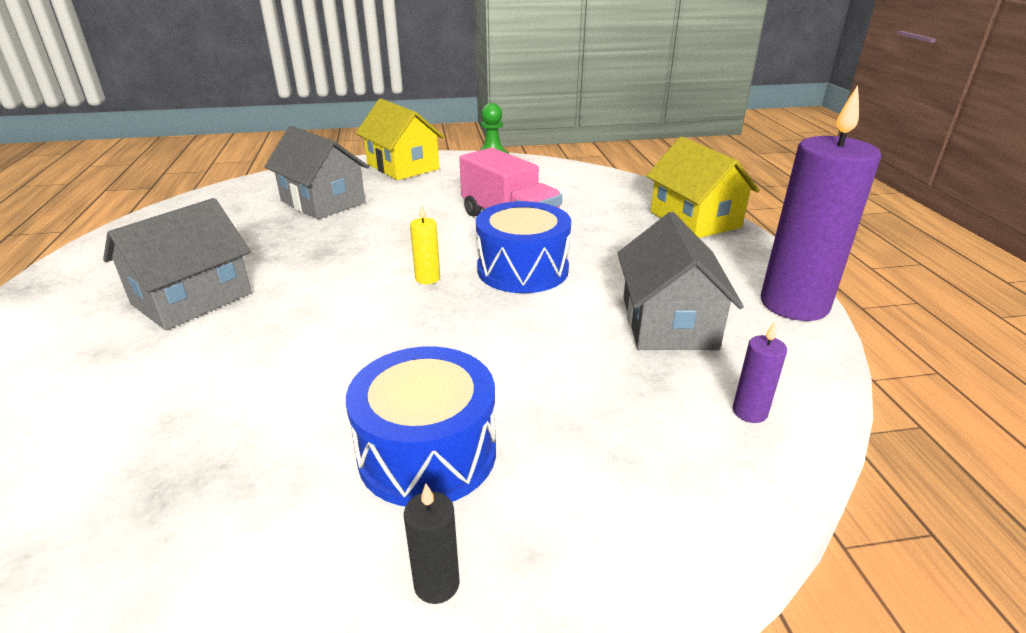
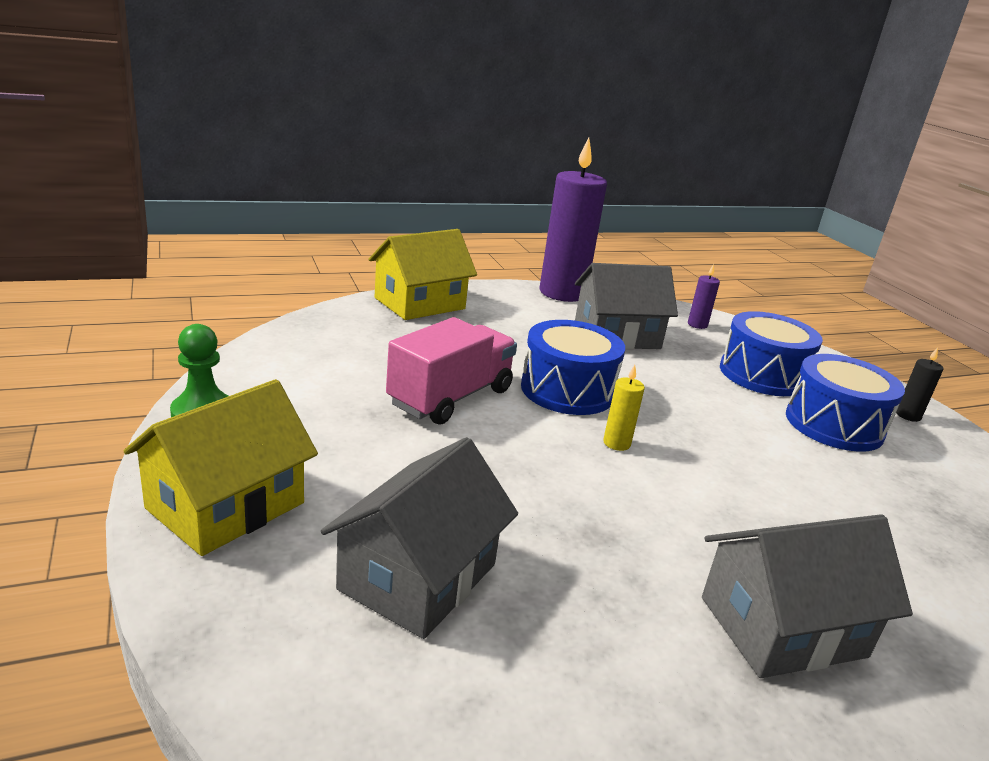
camera: 105 degrees left, 5 degrees down
(192, 298) = (782, 627): grey house -> grey house turned 45 degrees counterclockwise
(576, 429) = (762, 375): none -> blue drum

